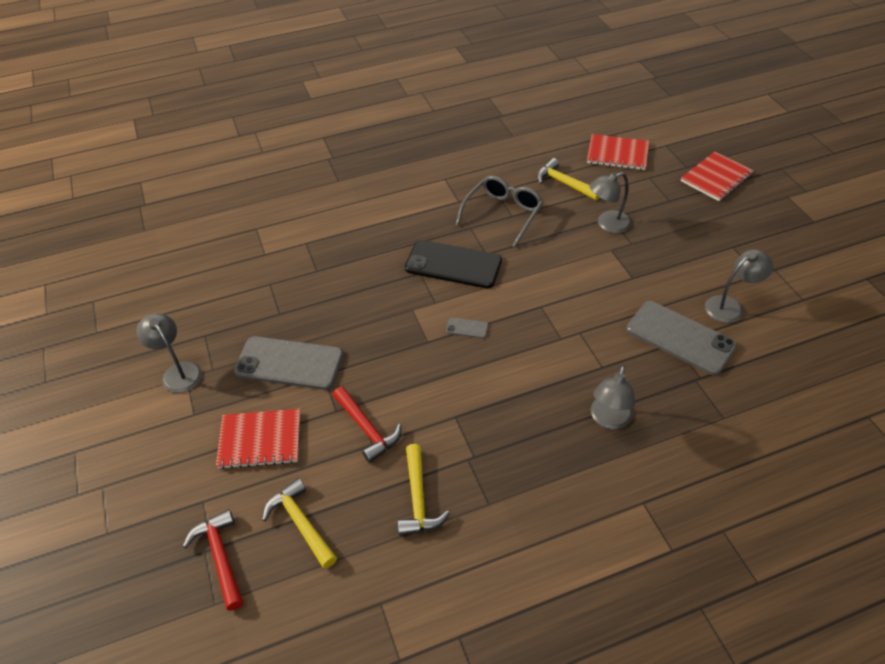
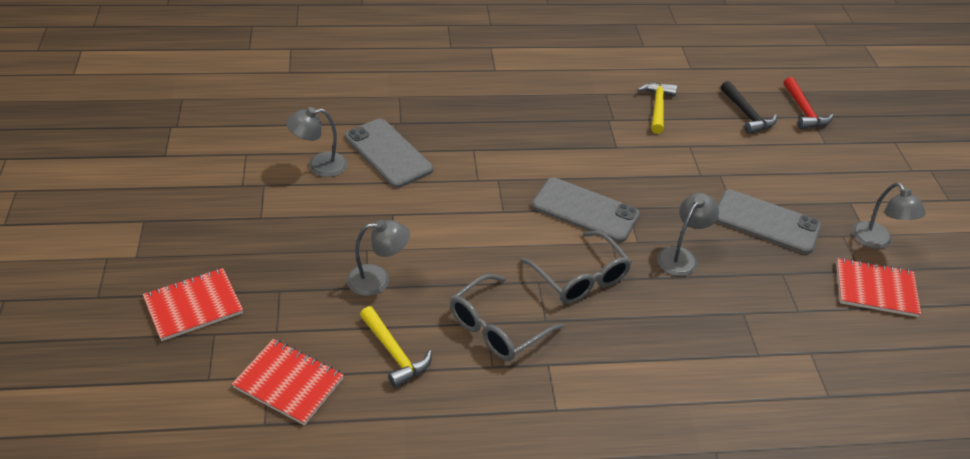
camera: 170 degrees left, 5 degrees down
(260, 440) = (786, 170): red notebook -> red notebook (876, 289)
(301, 523) = (746, 114): yellow hammer -> black hammer
(367, 429) = (693, 156): red hammer -> none
(453, 265) = (580, 278): black phone -> grey glasses
(467, 328) = (585, 210): grey phone -> grey phone, size x2.43
(609, 419) = (490, 116): grey lamp -> grey lamp (681, 256)

